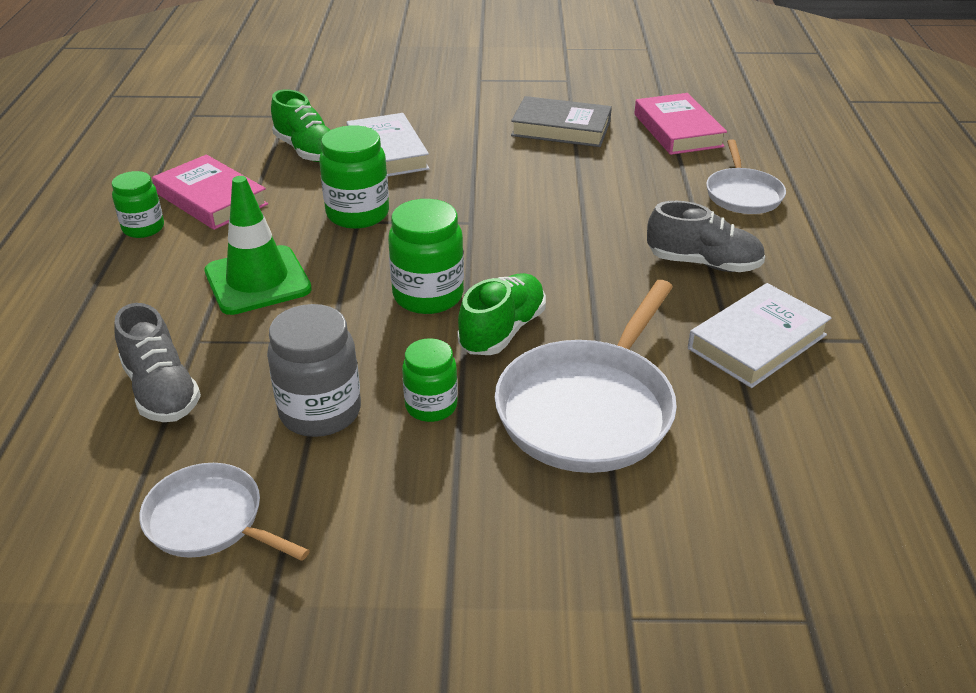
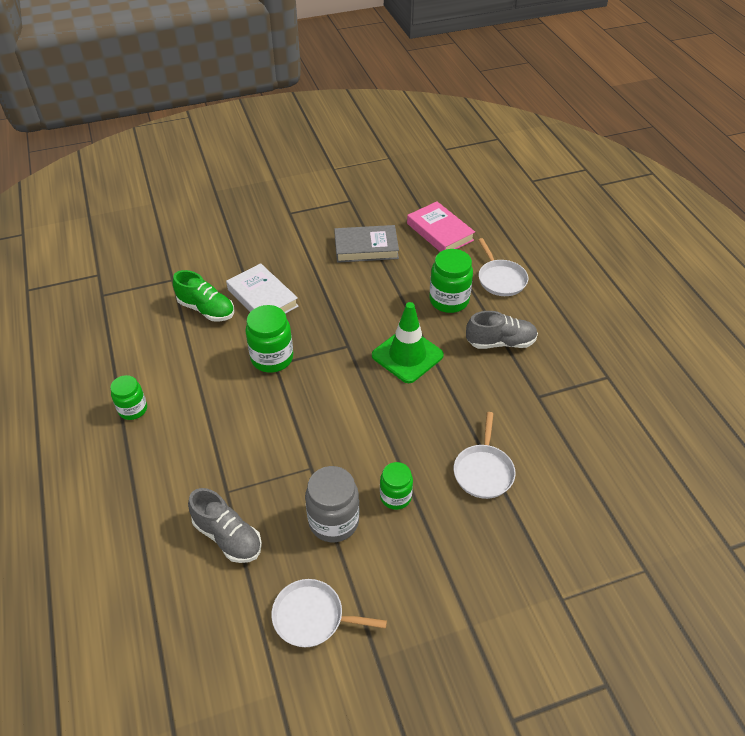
camera: 20 degrees left, 10 degrees up
(211, 199) = (164, 371): pink book -> none
(257, 280) = (238, 432): green traffic cone -> green traffic cone (407, 355)
(428, 296) = (352, 414): green jar -> green jar (449, 300)
(502, 331) = (409, 428): green shoe -> none
(588, 409) = (483, 471): white pan -> white pan, size x0.58
(757, 342) = (553, 394): white book -> none

